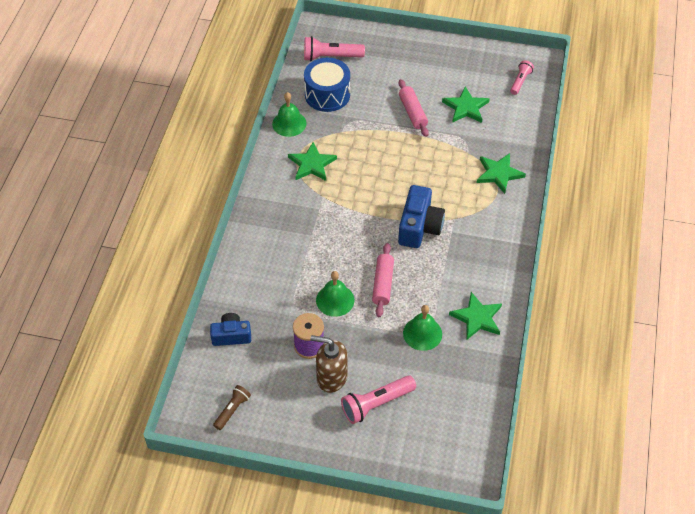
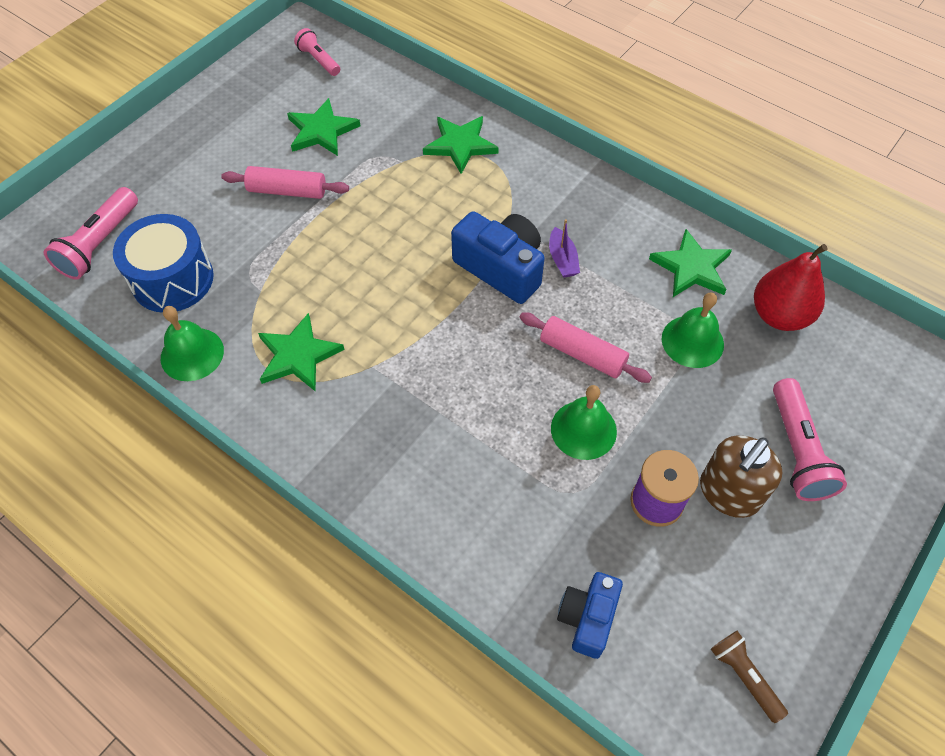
camera: 65 degrees left, 5 degrees up
(443, 253) = (562, 259): none -> purple boat
(468, 372) = (779, 315): none -> red pear

